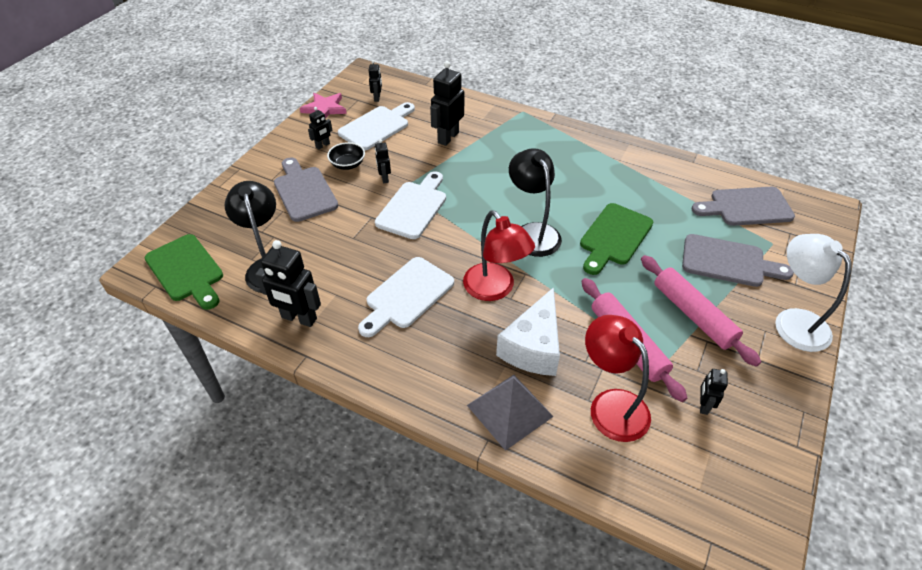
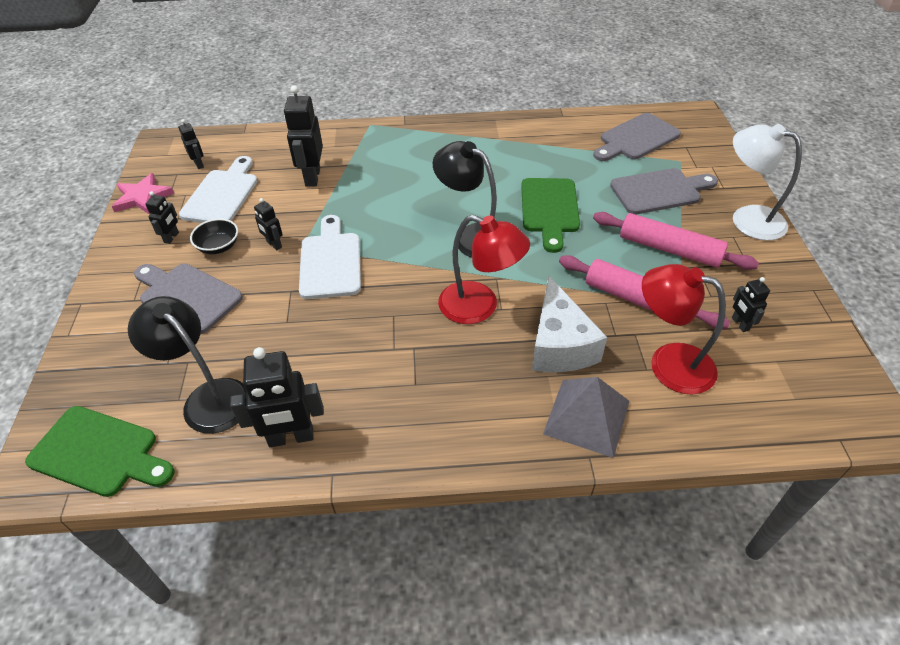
camera: 30 degrees left, 0 degrees up
(407, 295) = (395, 354): white cutting board -> none

